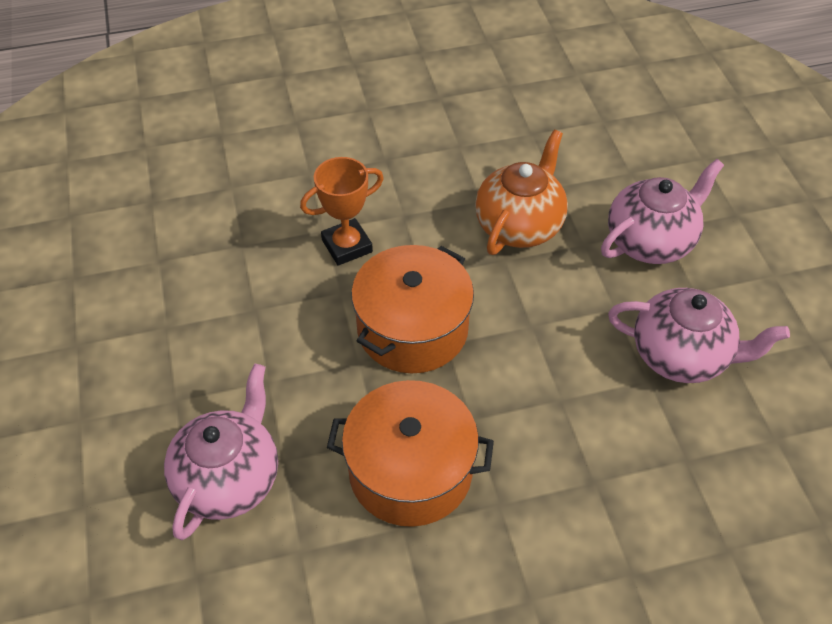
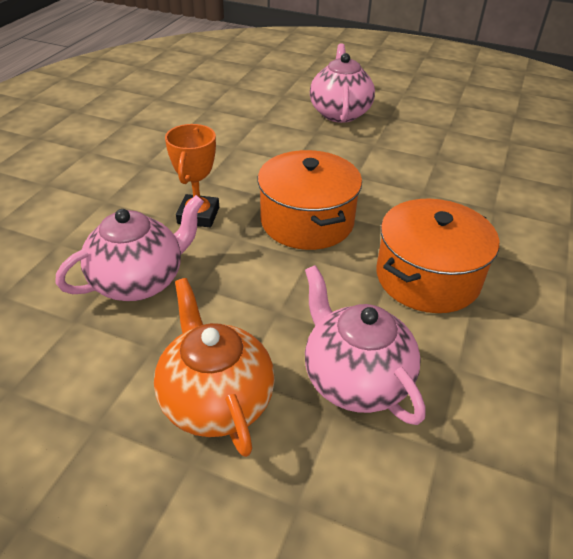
camera: 55 degrees left, 10 degrees down
(519, 225) = (273, 144): orange teapot -> orange teapot (216, 400)
(681, 355) = (429, 141): pink teapot -> pink teapot (139, 281)

